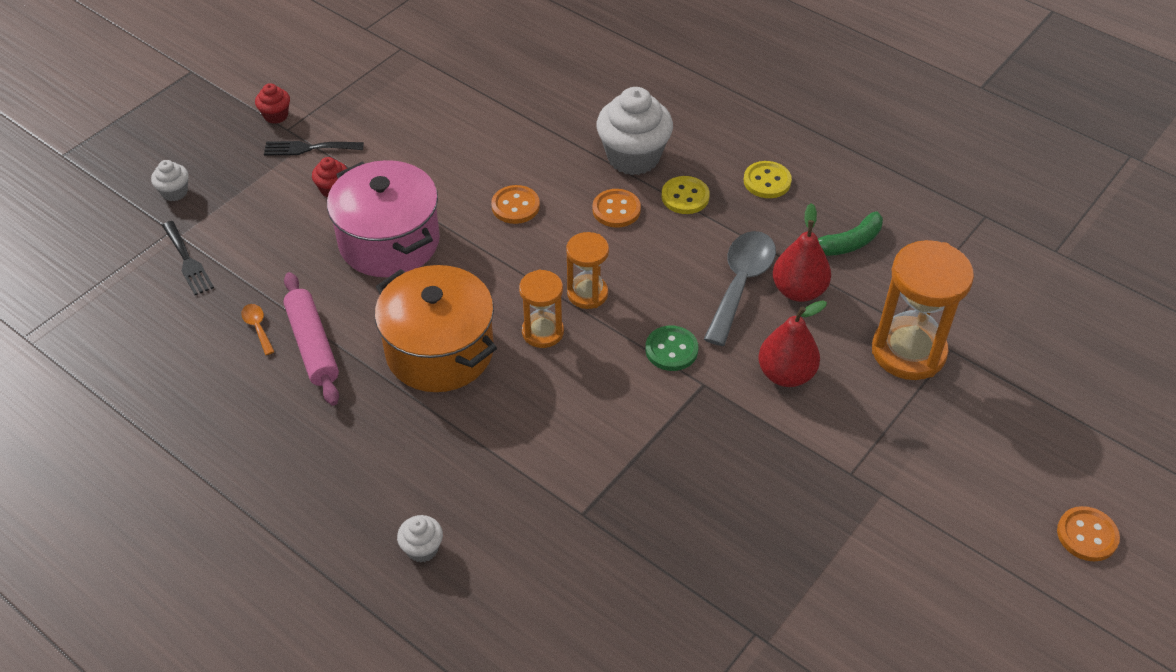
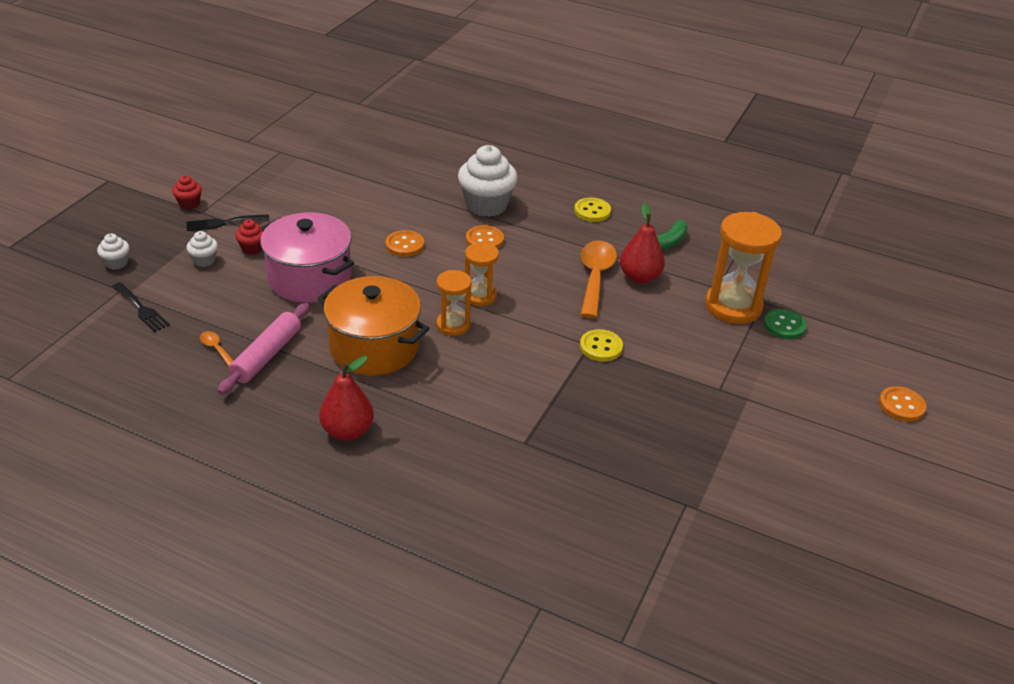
camera: 15 degrees left, 10 degrees down
(312, 345) = (266, 355): pink rolling pin -> pink rolling pin turned 60 degrees clockwise
(422, 549) = (402, 484): white cupcake -> white cupcake (204, 260)
(671, 350) = (557, 325): green button -> green button (784, 325)
(685, 197) = (534, 226): yellow button -> yellow button (601, 347)
(741, 283) = (595, 277): grey spoon -> orange spoon
(786, 374) = (649, 331): red pear -> red pear (347, 431)

